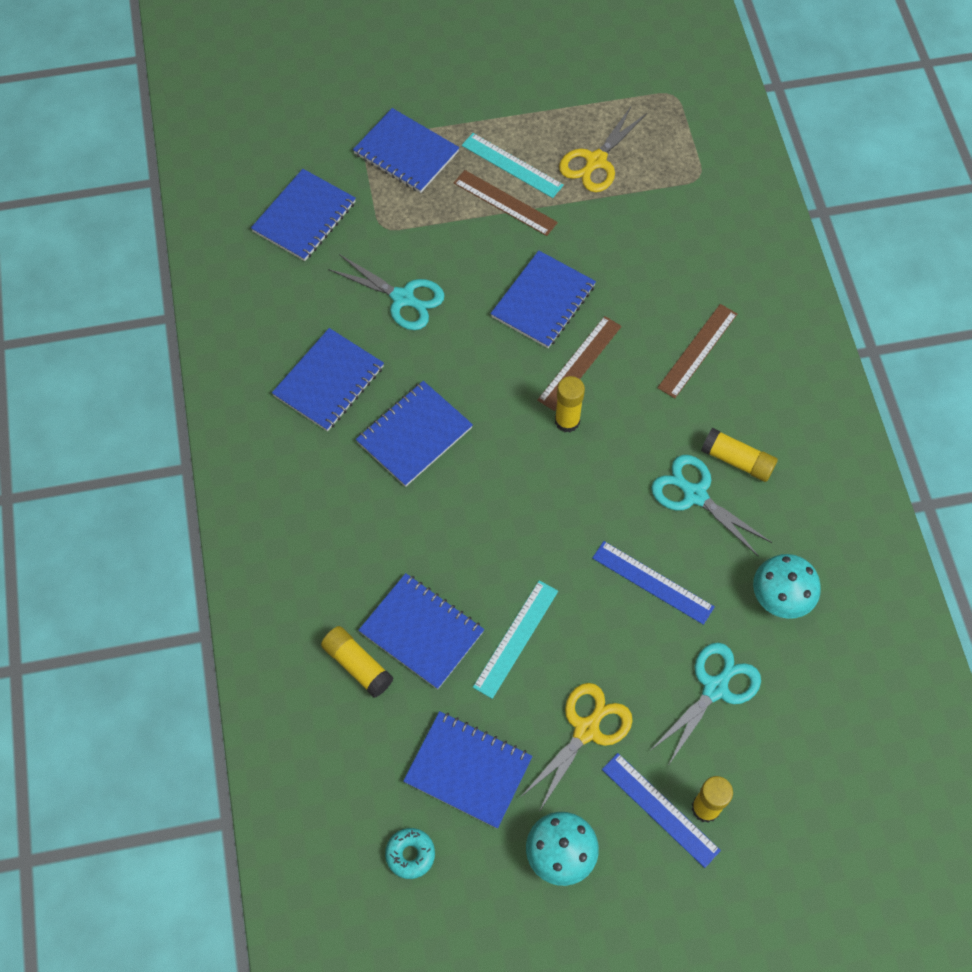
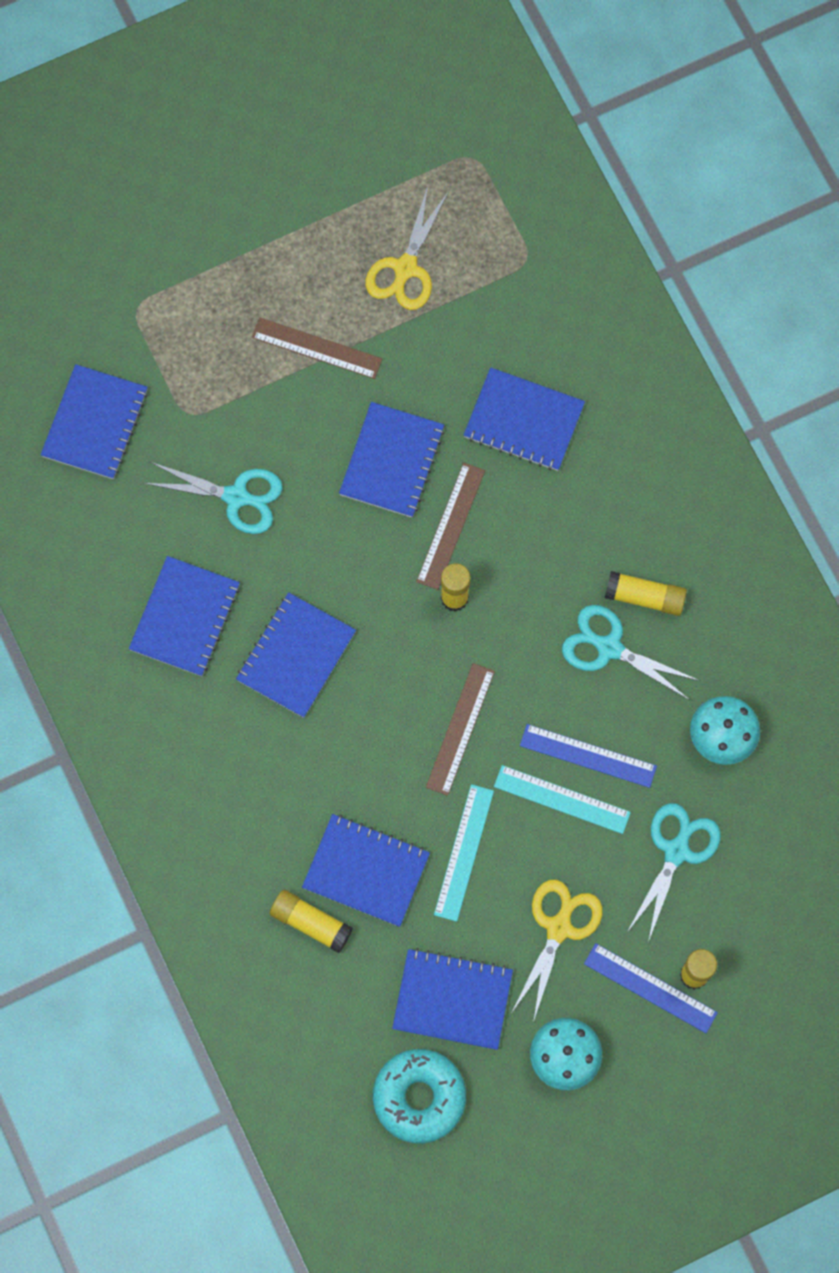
camera: 15 degrees left, 10 degrees up
(406, 153) = (186, 311): blue notebook -> blue notebook (523, 421)
(410, 854) = (419, 1097): turquoise donut -> turquoise donut, size x1.87
(512, 165) = (312, 297): turquoise ruler -> turquoise ruler (562, 799)
(698, 350) = (574, 478): brown ruler -> brown ruler (460, 729)

